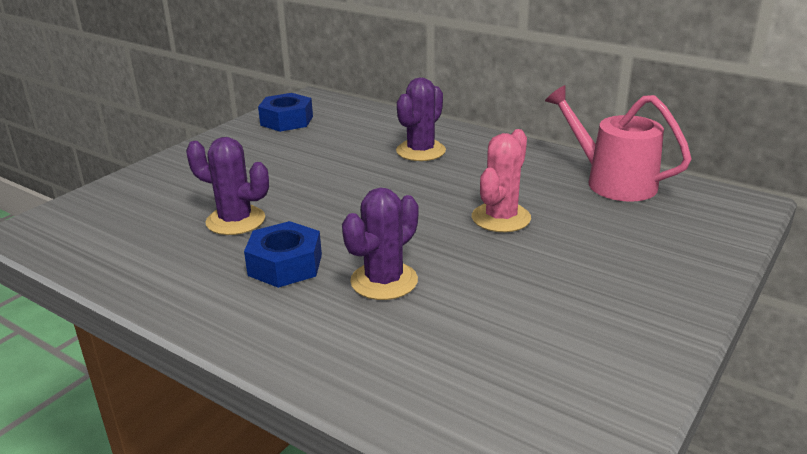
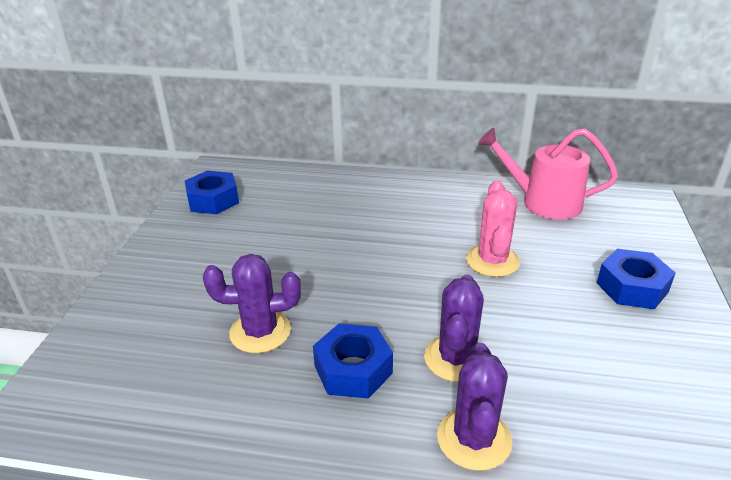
camera: 25 degrees left, 5 degrees up
(421, 151) = (367, 207): purple cactus -> purple cactus (474, 439)
(632, 273) = (632, 287): none -> blue nut

